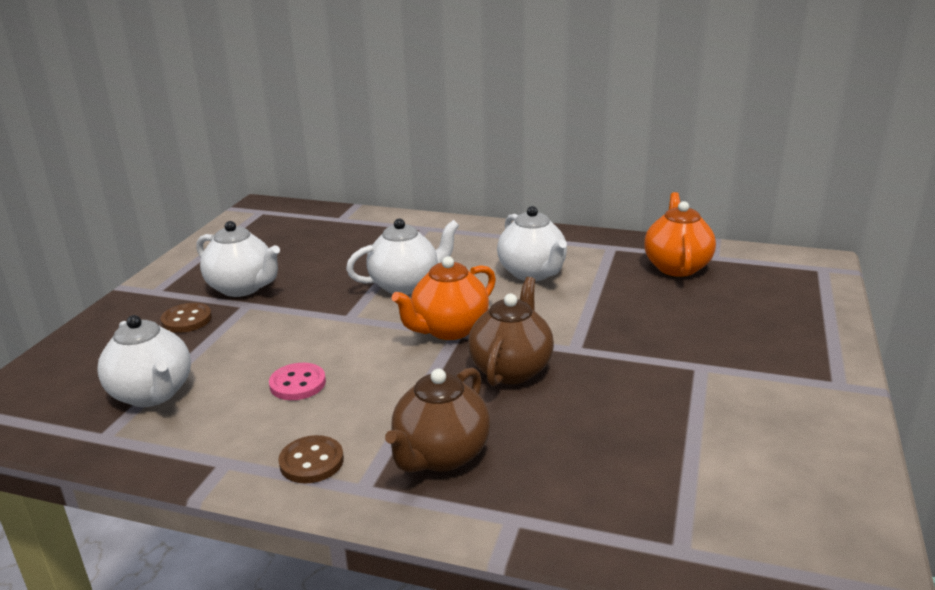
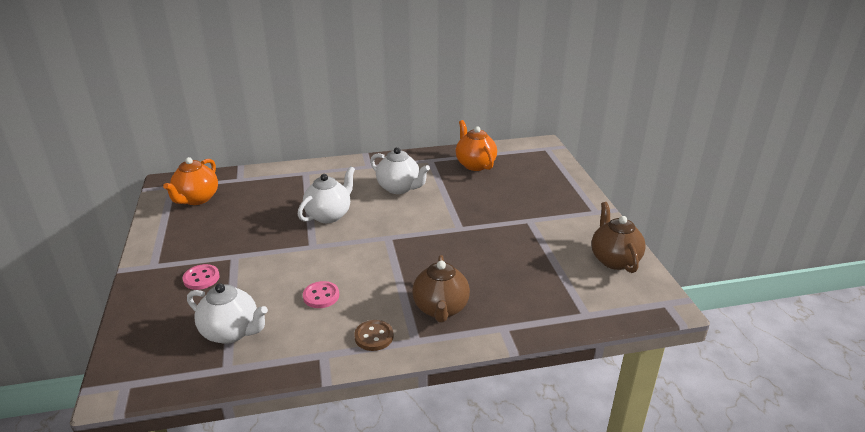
camera: 30 degrees left, 5 degrees up
(187, 320) = (201, 278): brown button -> pink button
(242, 288) = (219, 246): white teapot -> none
(449, 329) = (381, 236): orange teapot -> orange teapot (196, 199)
(511, 369) = (436, 250): brown teapot -> brown teapot (614, 259)

